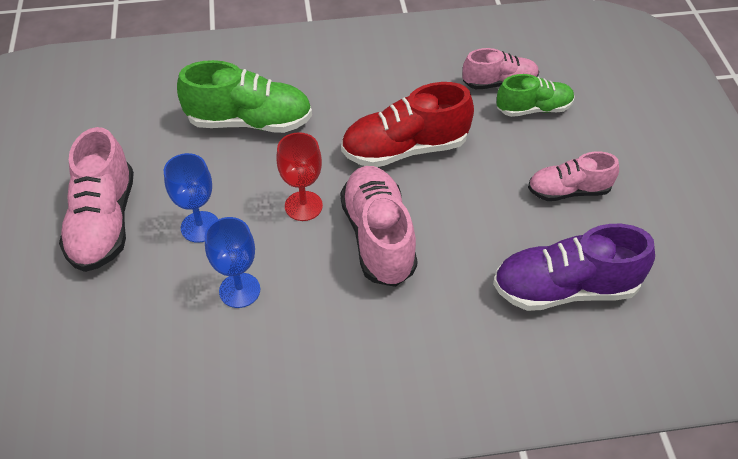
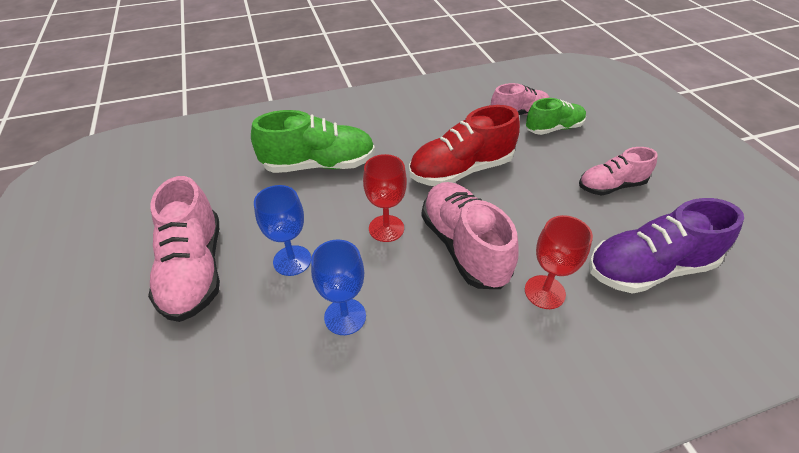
camera: 10 degrees left, 5 degrees down
(444, 296) = (544, 292): none -> red goblet

